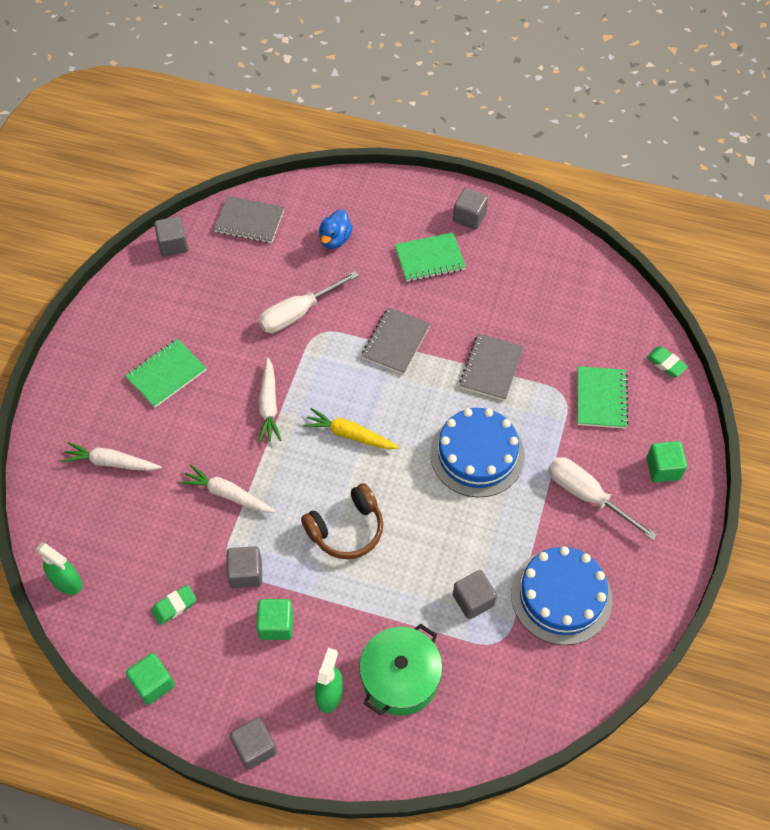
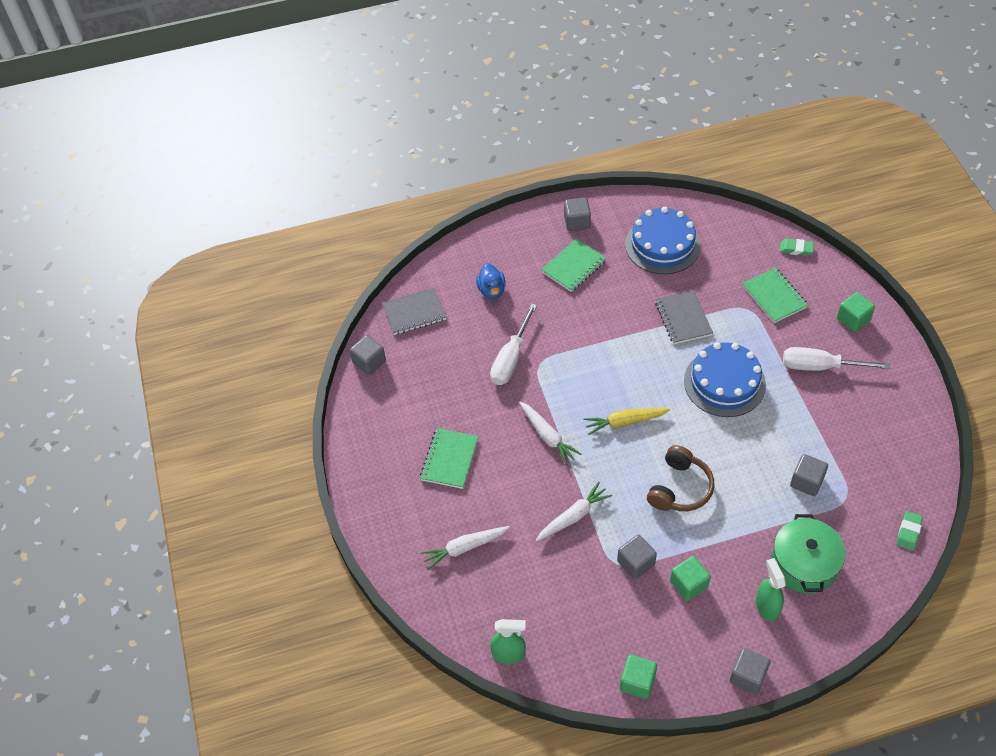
camera: 30 degrees left, 5 degrees down
(174, 606) = (604, 619): green eraser -> green eraser (908, 532)
(228, 494) = (573, 517): white carrot -> white carrot turned 150 degrees clockwise
(395, 342) = (600, 339): grey notebook -> none
(561, 596) = (860, 443): blue cake -> blue cake (662, 245)

